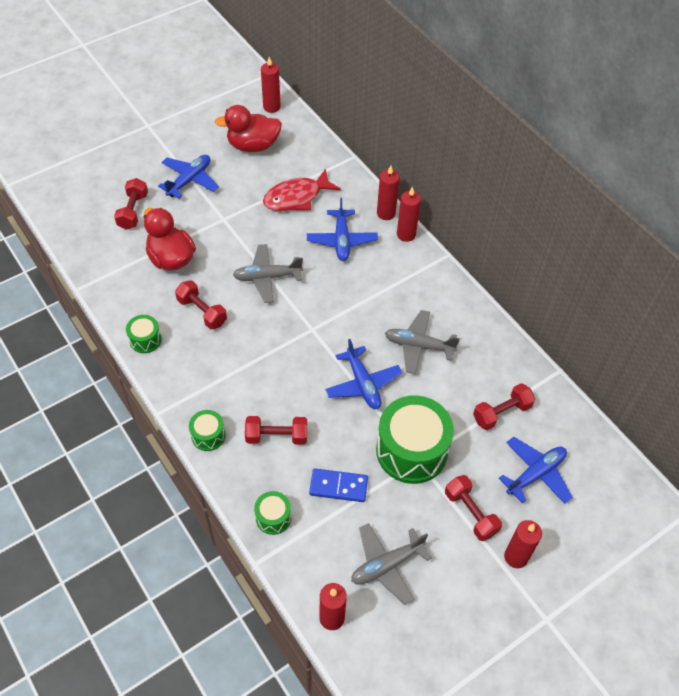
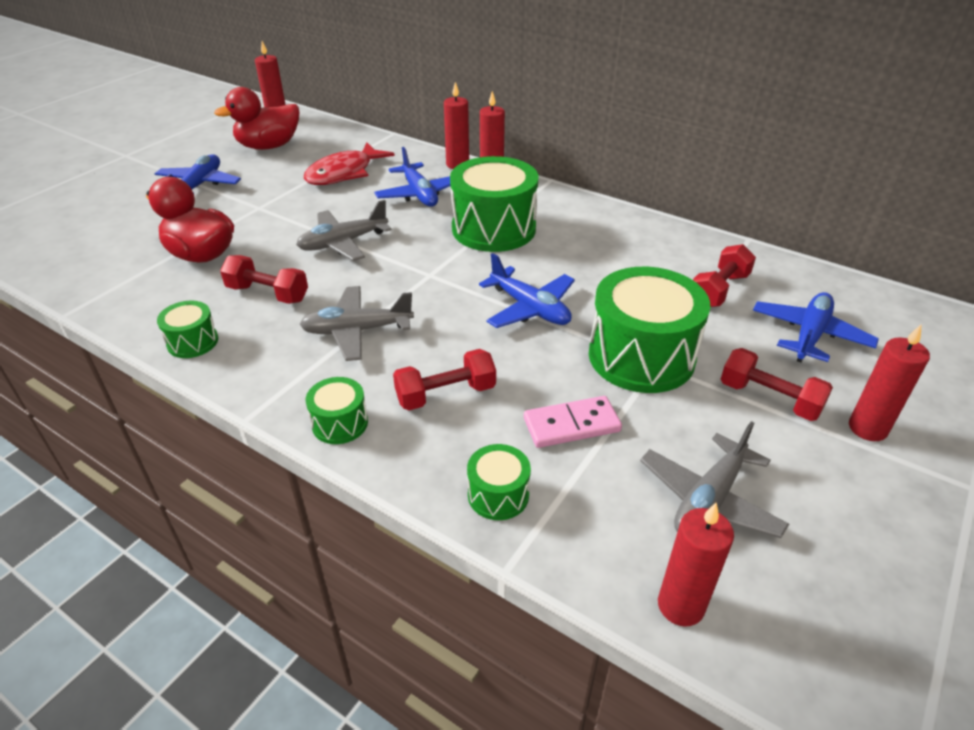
camera: 20 degrees left, 15 degrees down
(133, 211) = (129, 225): red dumbbell -> none
(338, 486) = (571, 425): blue domino -> pink domino
(377, 297) = (493, 229): none -> green drum
(419, 346) = (574, 257): grey plane -> grey plane (357, 331)

